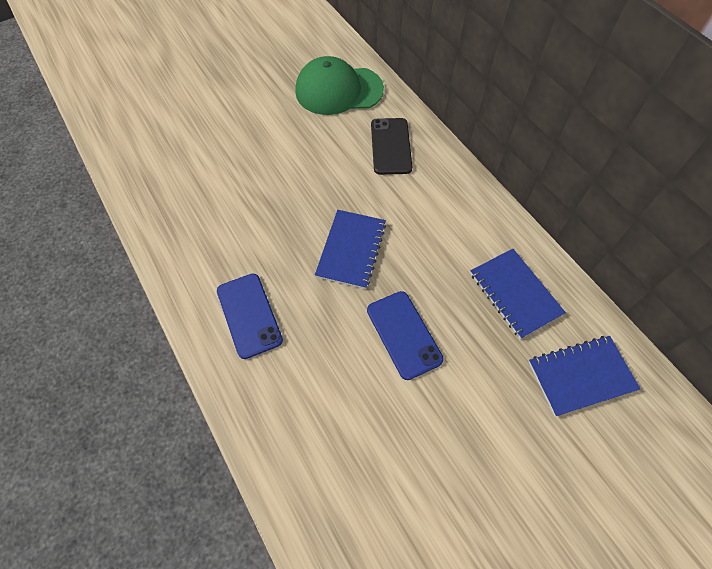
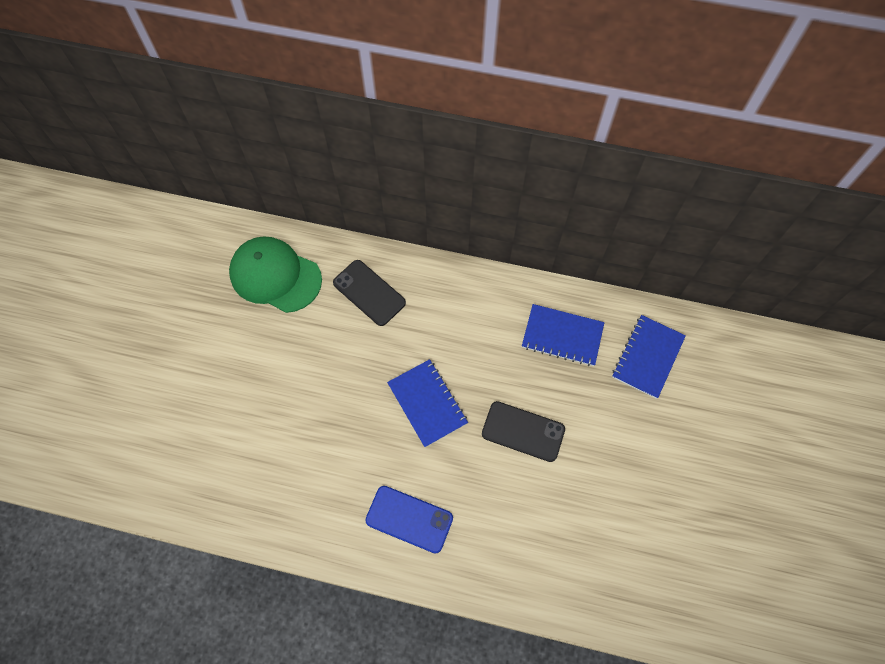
camera: 45 degrees left, 5 degrees up
(339, 90) = (275, 276): green cap -> green cap turned 75 degrees clockwise
(404, 334) = (523, 431): blue phone -> black phone

